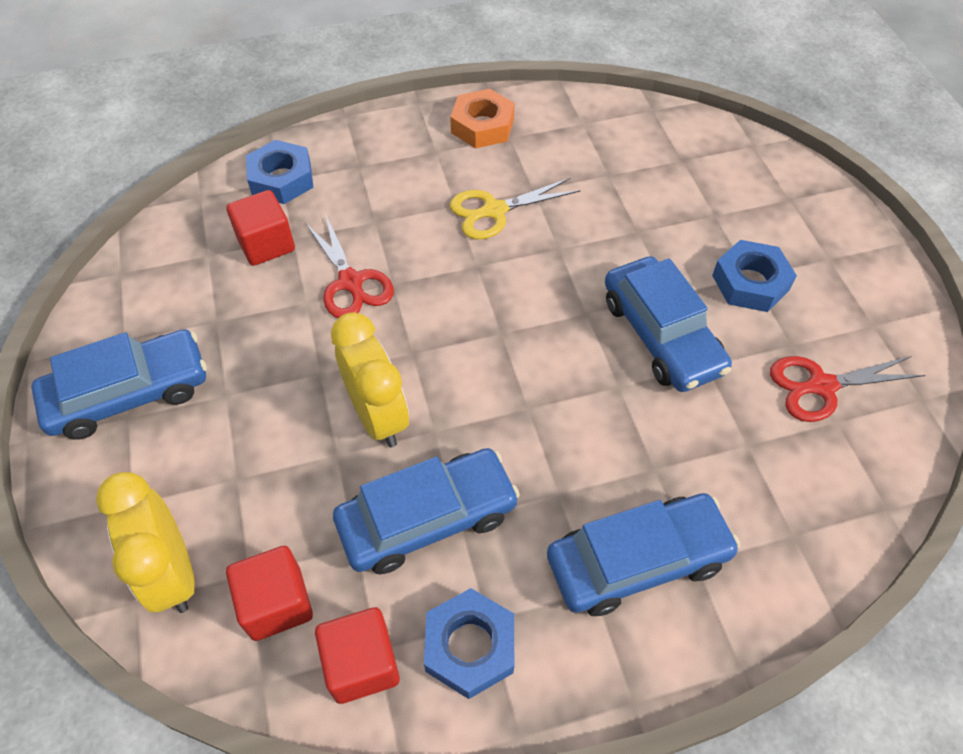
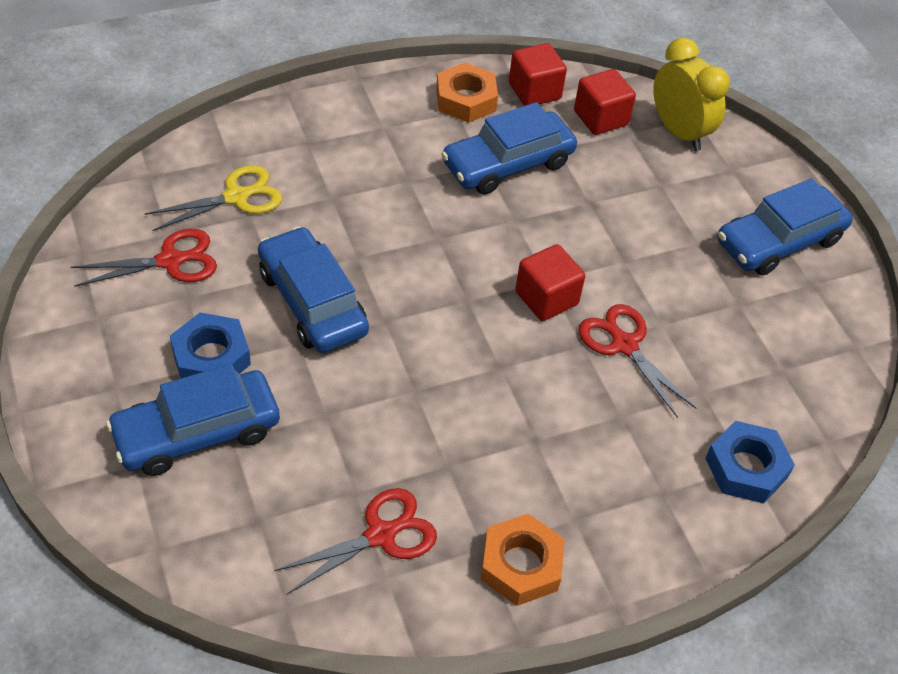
camera: 170 degrees right, 5 degrees down
(266, 244) = (726, 383): red cube -> red cube (546, 298)
(378, 416) = (564, 229): yellow clock -> none
(470, 646) = (465, 99): blue nut -> orange nut
(493, 211) = (490, 433): yellow scissors -> yellow scissors (237, 197)
(586, 147) = (382, 534): none -> red scissors
(637, 561) = (350, 142): blue car -> blue car (197, 432)

